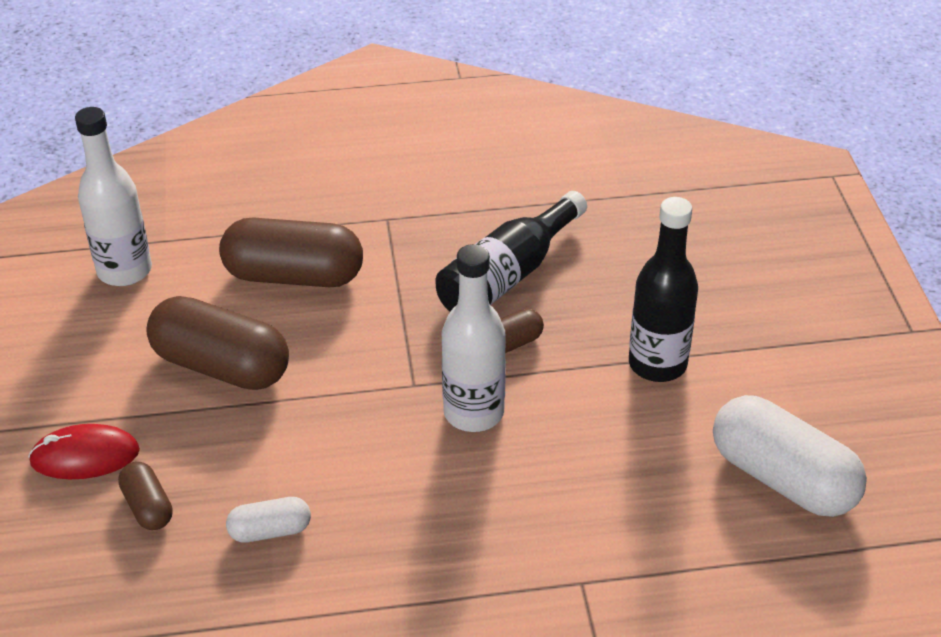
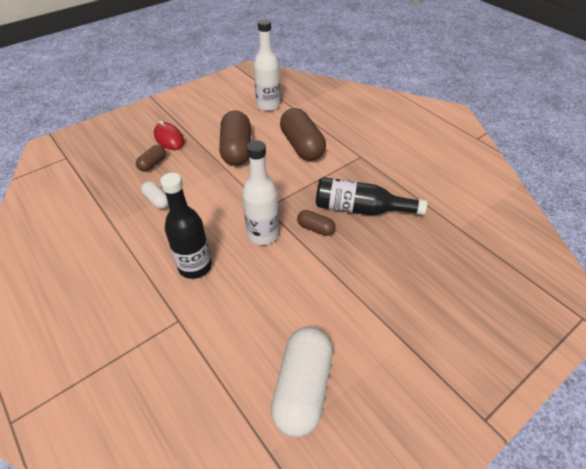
camera: 60 degrees right, 5 degrees up
(657, 364) = (347, 292): black bottle -> black bottle (195, 266)

